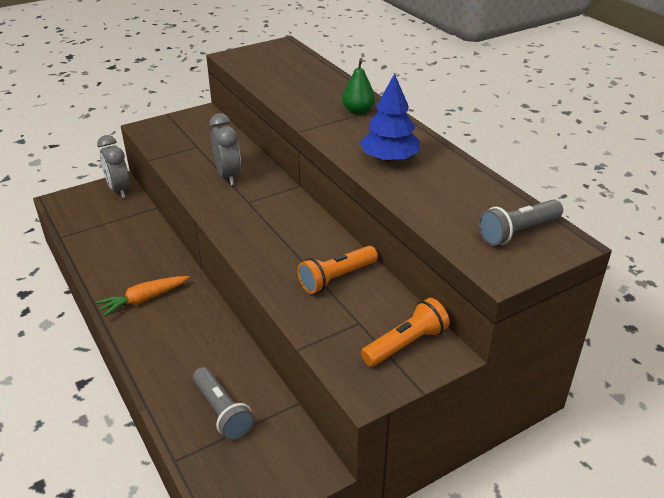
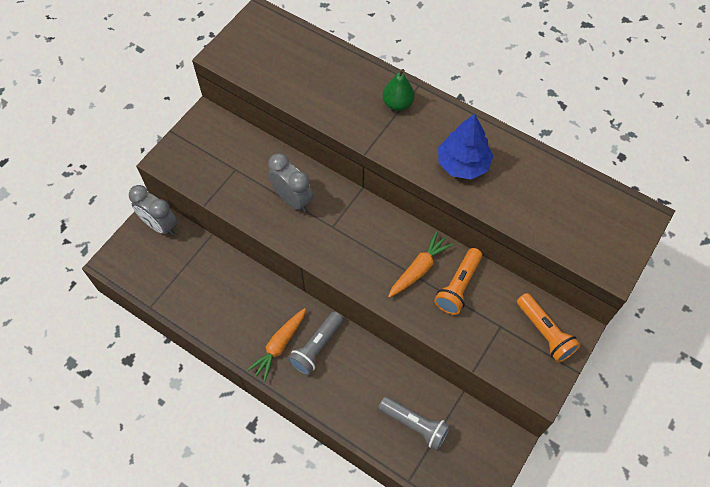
camera: 25 degrees left, 25 degrees up
(306, 253) = (419, 269): none -> orange carrot
(406, 344) = (544, 332): orange flashlight -> orange flashlight turned 120 degrees clockwise
(518, 232) = (604, 218): grey flashlight -> grey flashlight (316, 347)

